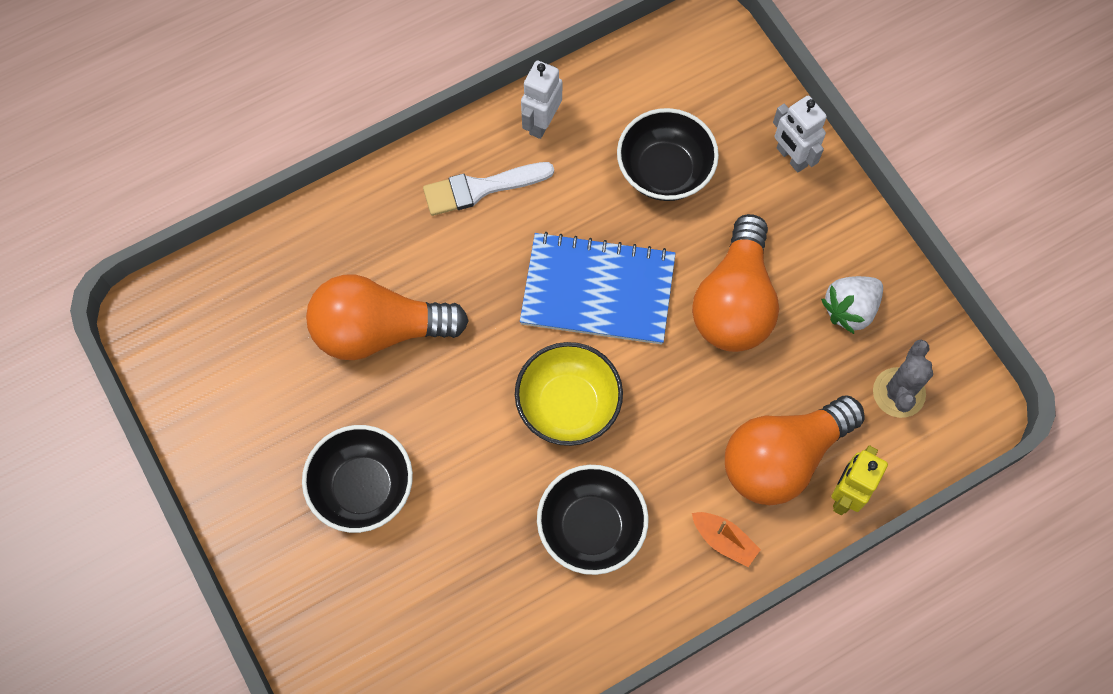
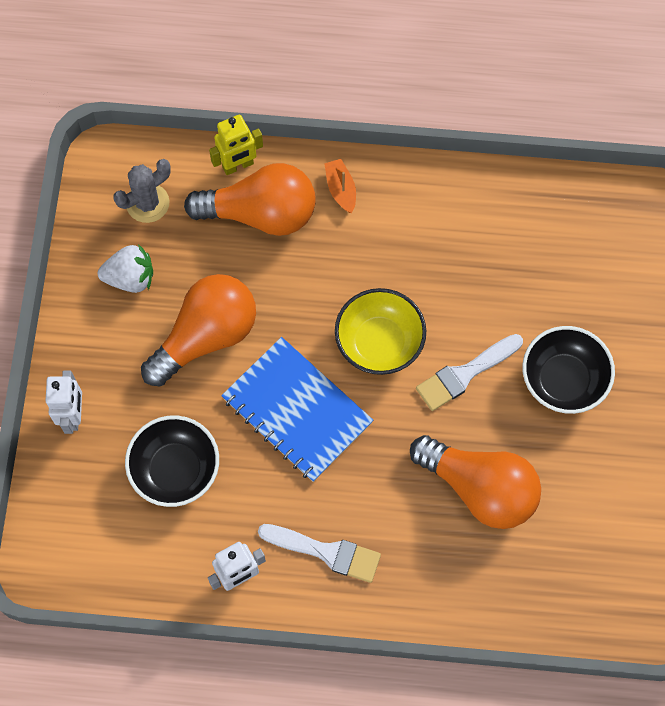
camera: 145 degrees left, 0 degrees up
(464, 430) = (465, 373): none -> white brush
(591, 527) = (422, 253): black bowl -> none

